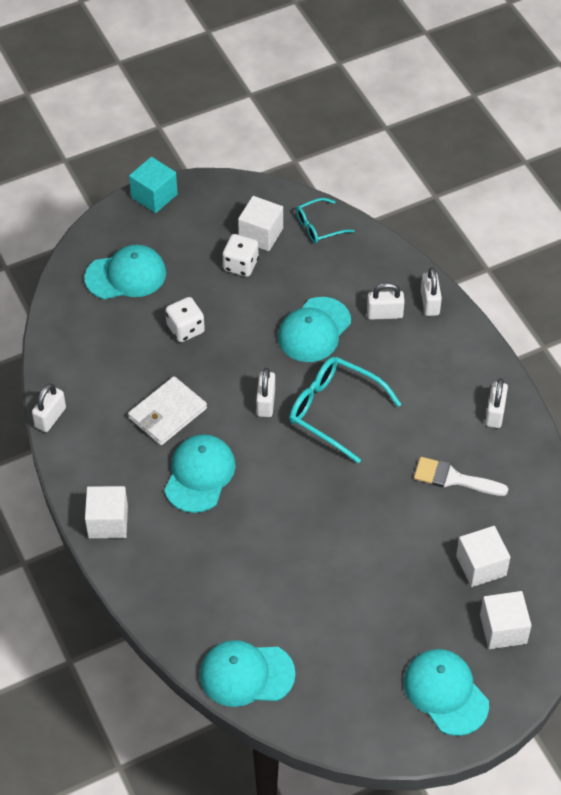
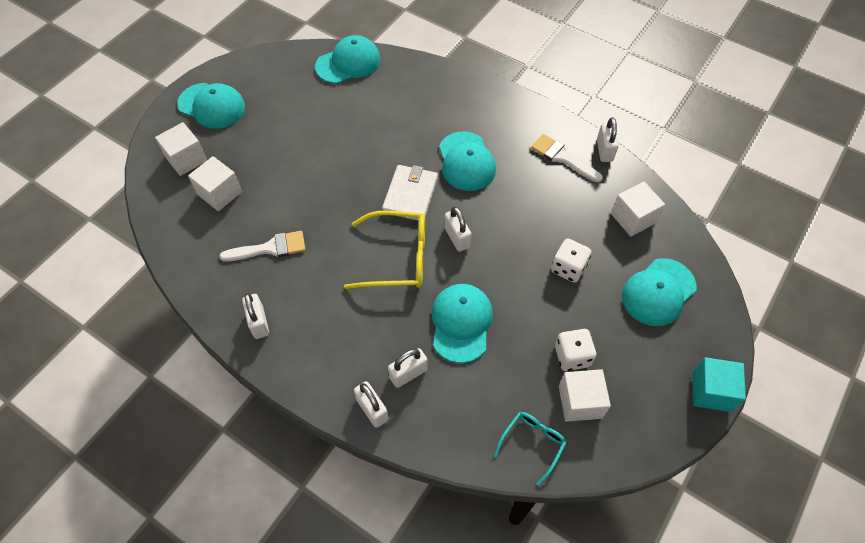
camera: 150 degrees right, 5 degrees up
(99, 431) = (562, 157): none -> white brush
(108, 522) = (503, 105): white cube -> white cube (633, 218)
(167, 413) = (525, 193): white wallet -> white wallet (410, 195)
(335, 411) = (397, 258): turquoise glasses -> yellow glasses

